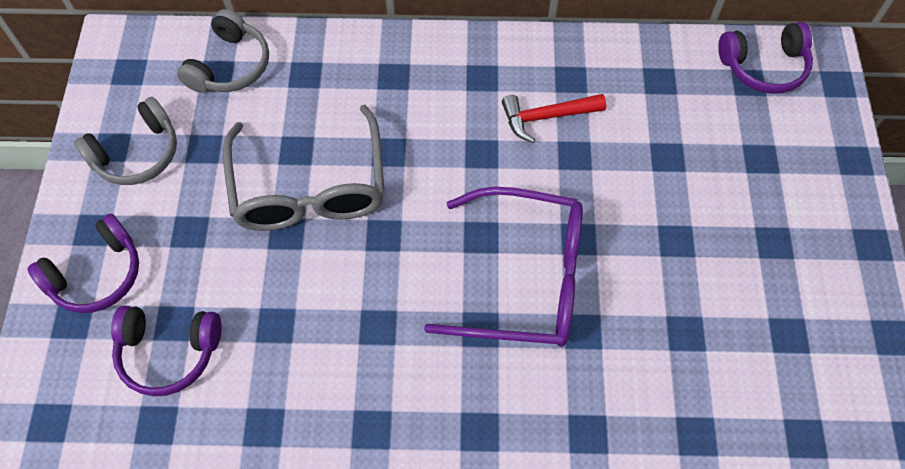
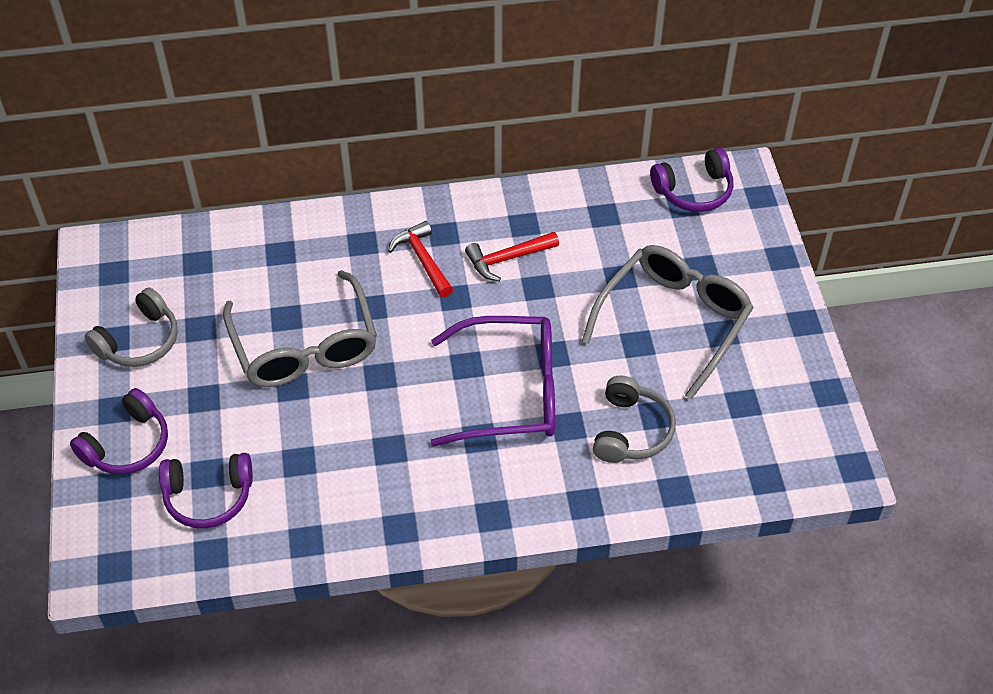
camera: 10 degrees left, 10 degrees down
(230, 66) = (208, 255): grey headphones -> grey headphones (631, 431)
(454, 105) = (423, 260): none -> red hammer
(721, 219) = (674, 321): none -> grey glasses

